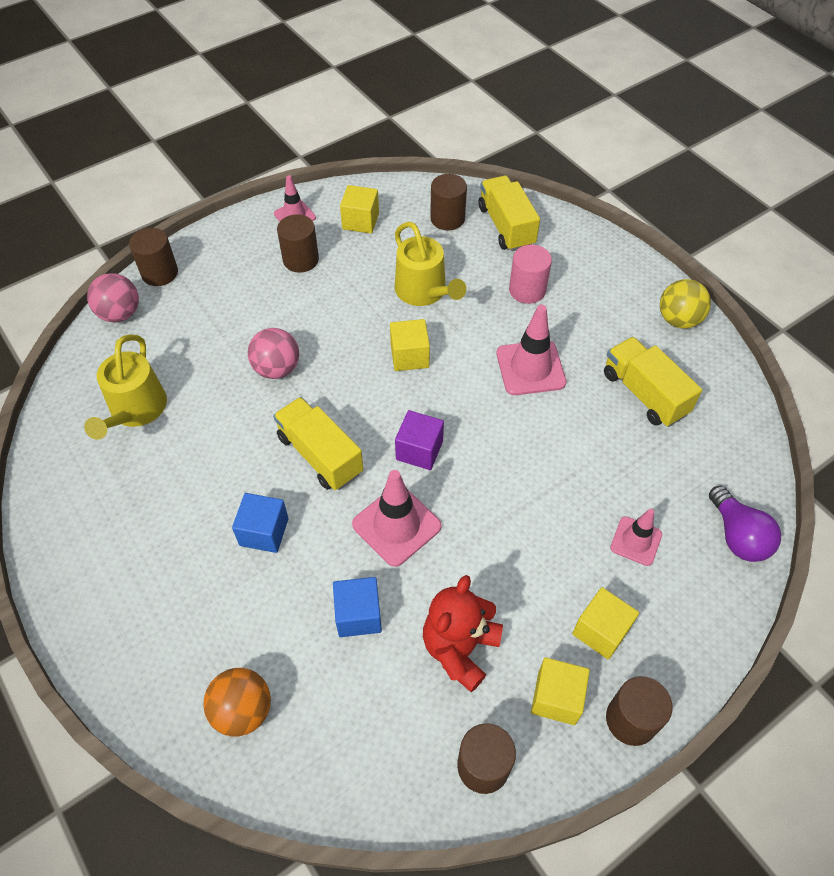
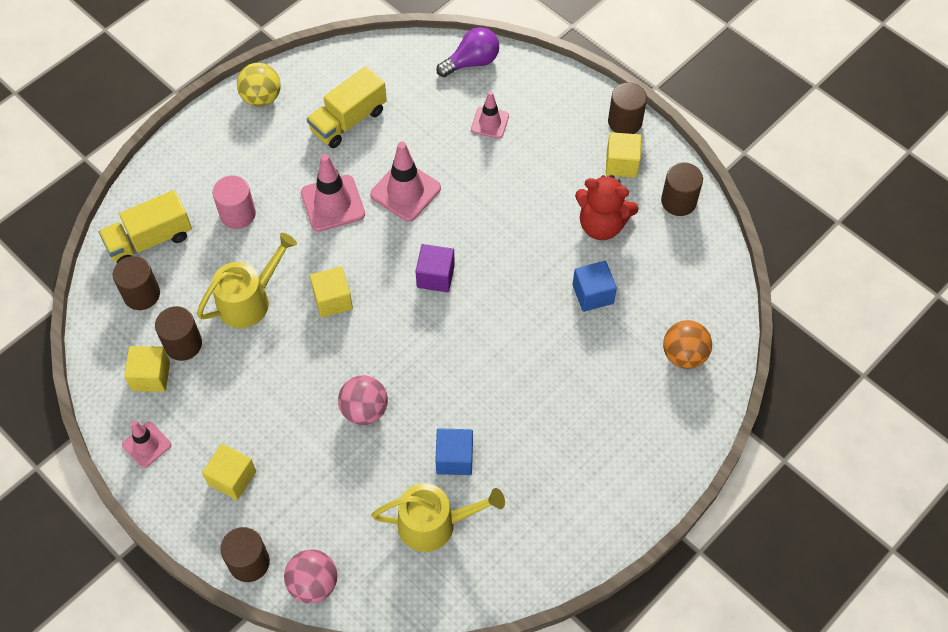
camera: 100 degrees left, 5 degrees up
(264, 532) = (538, 377): blue cube -> blue cube (454, 458)
(301, 260) = (215, 422): brown cylinder -> brown cylinder (183, 344)
(320, 455) = (455, 351): yellow truck -> none
(396, 525) = (510, 281): pink traffic cone -> pink traffic cone (405, 191)
(601, 631) = (566, 141): yellow cube -> yellow cube (232, 478)

